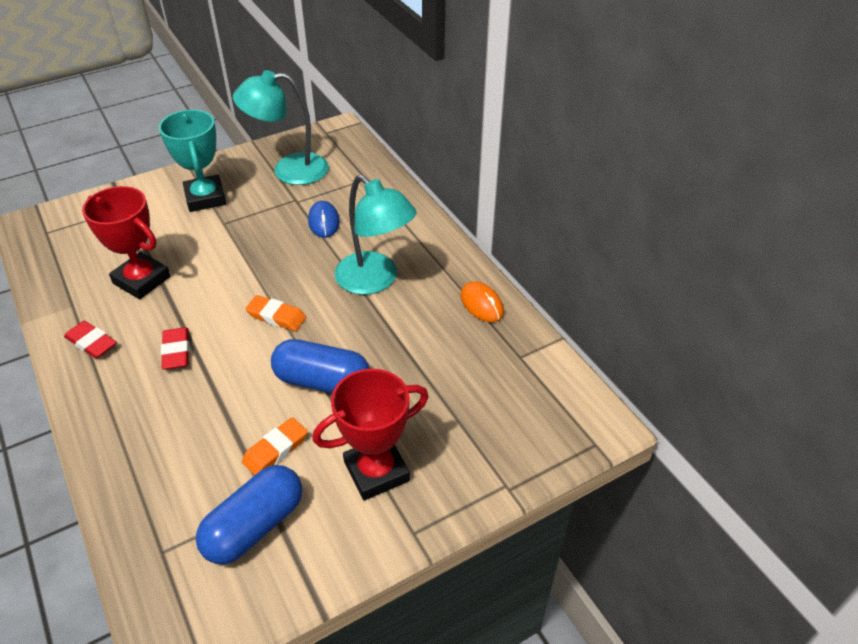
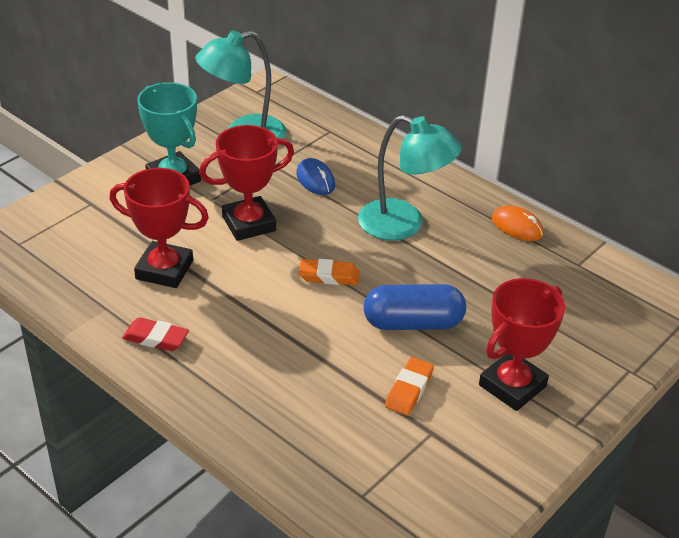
camera: 20 degrees left, 5 degrees down
(176, 351) = (251, 327): red eraser -> none
(240, 252) = (249, 223): none -> red trophy
(254, 526) = (433, 455): blue capsule -> none

